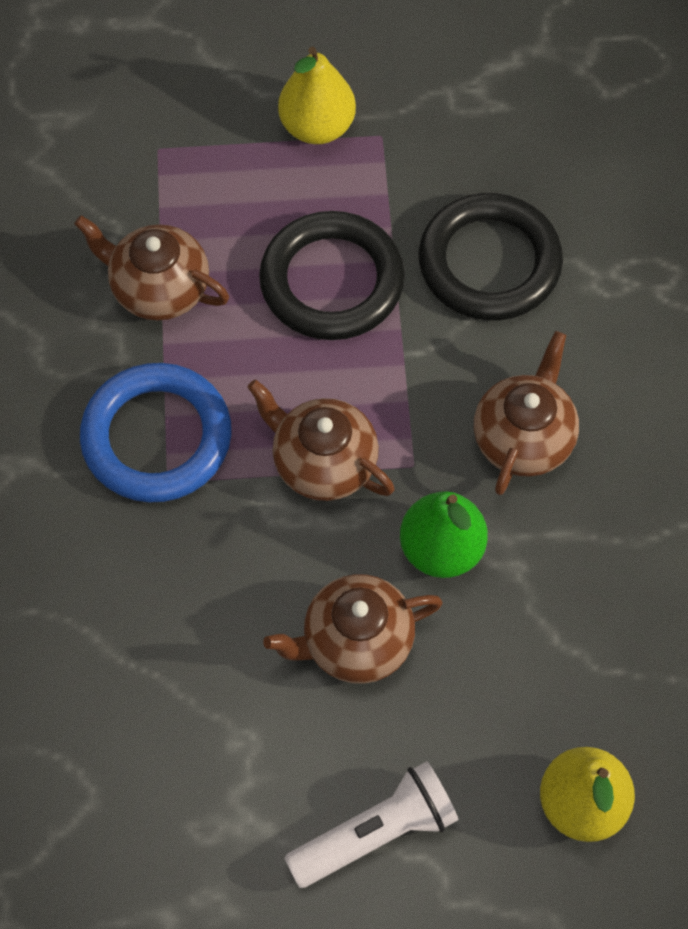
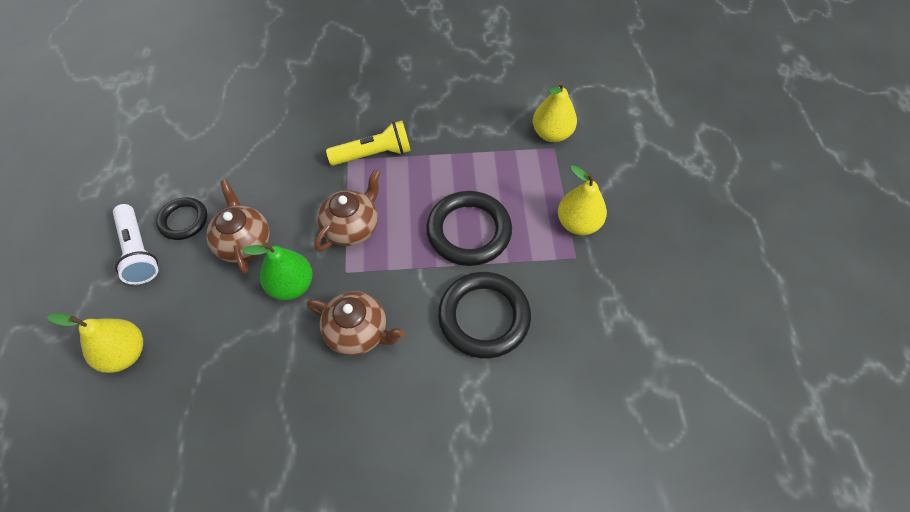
camera: 90 degrees right, 5 degrees down
(125, 150) = (552, 134): none -> yellow pear
(157, 437) = (373, 154): blue ring -> yellow flashlight
(159, 288) = (463, 152): brown teapot -> none
(305, 763) = (183, 220): none -> black ring

